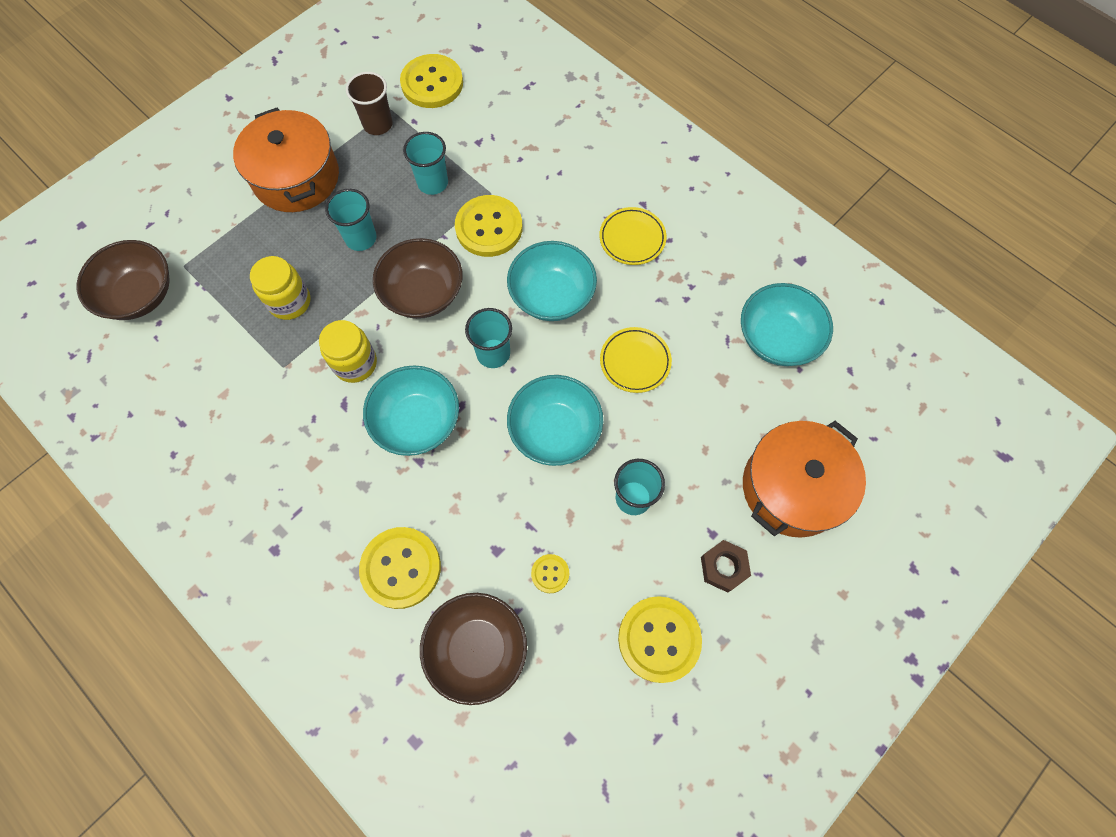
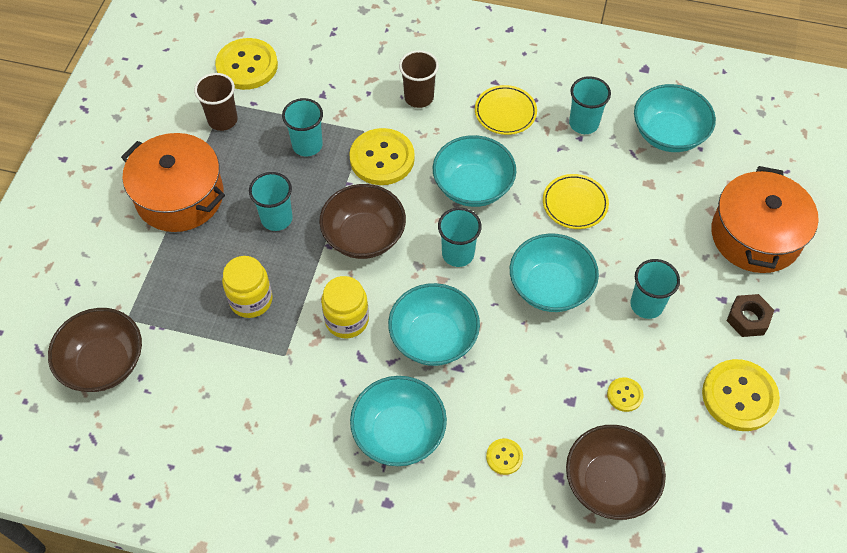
camera: 30 degrees left, 10 degrees down
(327, 492) = (399, 432): none -> turquoise bowl
(401, 568) = (504, 457): yellow button -> yellow button, size x0.48
(562, 185) = (419, 97): none -> brown cup
(700, 286) = (583, 123): none -> turquoise cup

